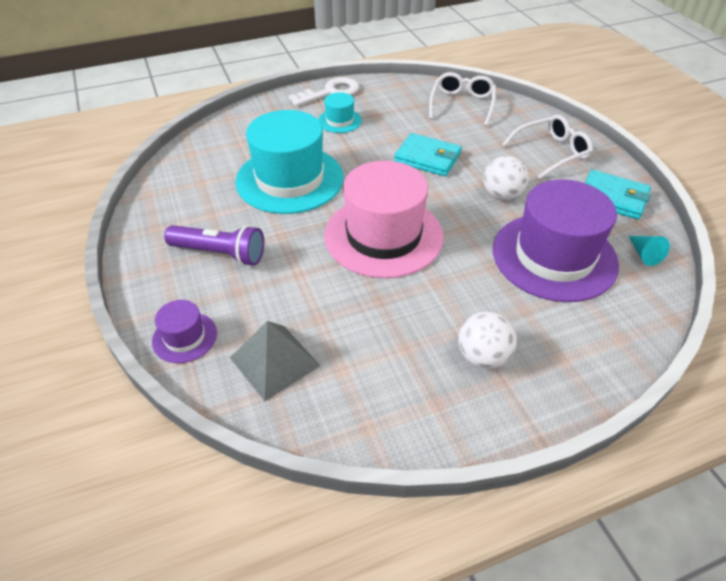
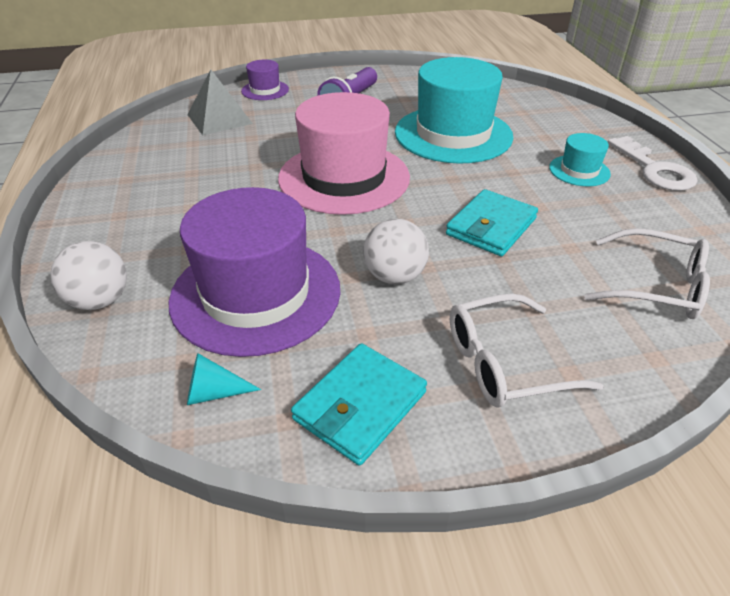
camera: 100 degrees right, 5 degrees down
(483, 356) = (151, 210): white ball -> white ball (100, 300)
(551, 152) = (505, 362): white glasses -> white glasses turned 90 degrees clockwise

